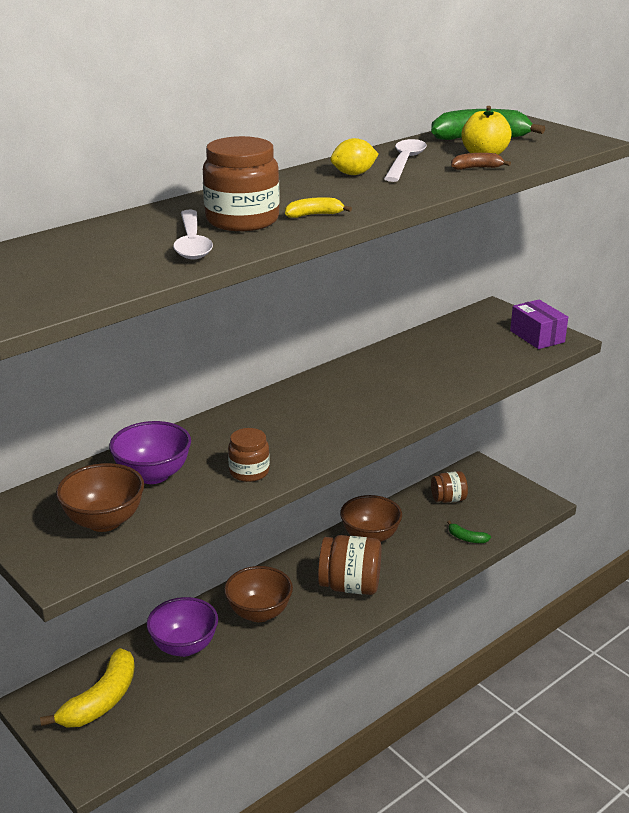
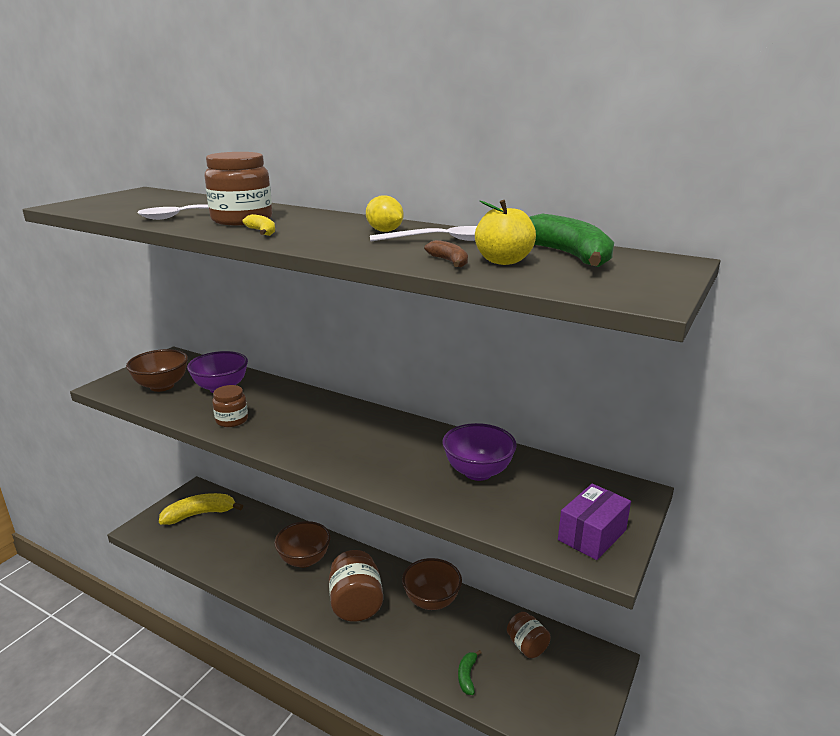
camera: 70 degrees right, 5 degrees down
(101, 700) = (199, 514): yellow banana -> yellow banana turned 150 degrees clockwise
(184, 646) = (258, 533): purple bowl -> purple bowl (478, 472)

